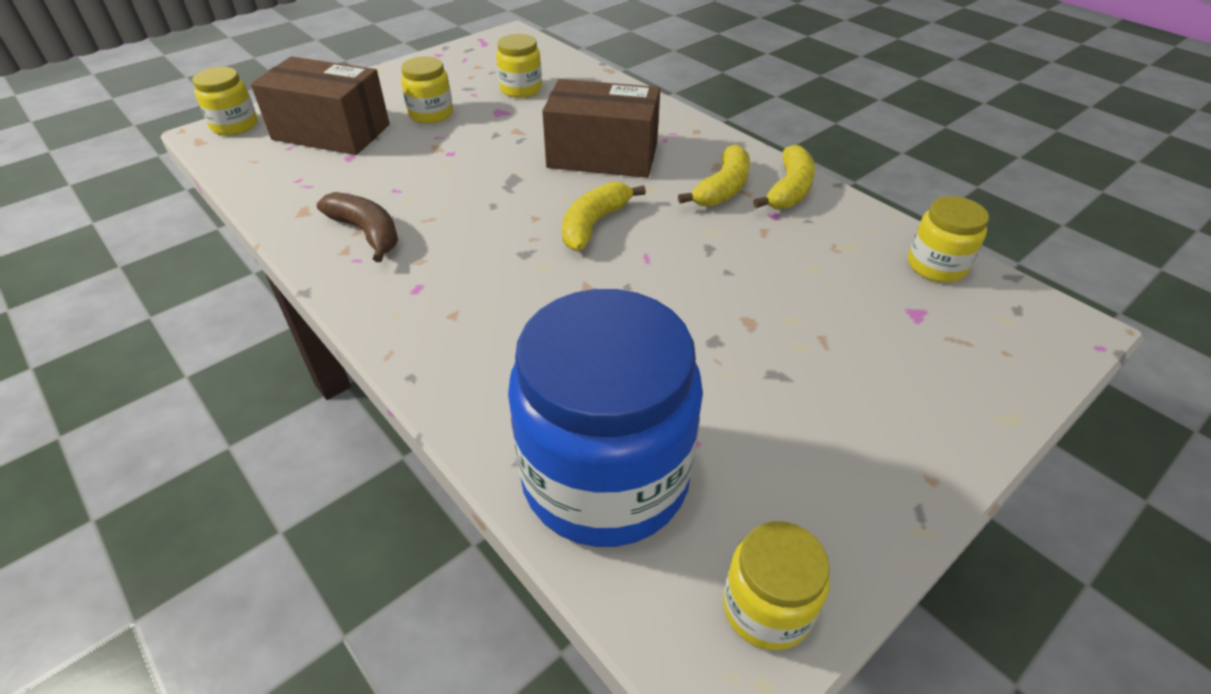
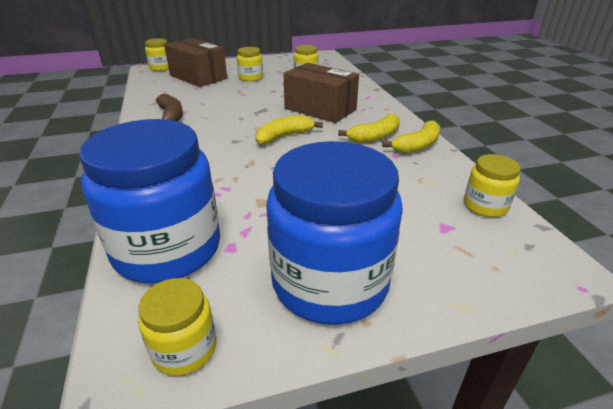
camera: 25 degrees right, 10 degrees down
(852, 443) = (330, 282): none -> blue jar

